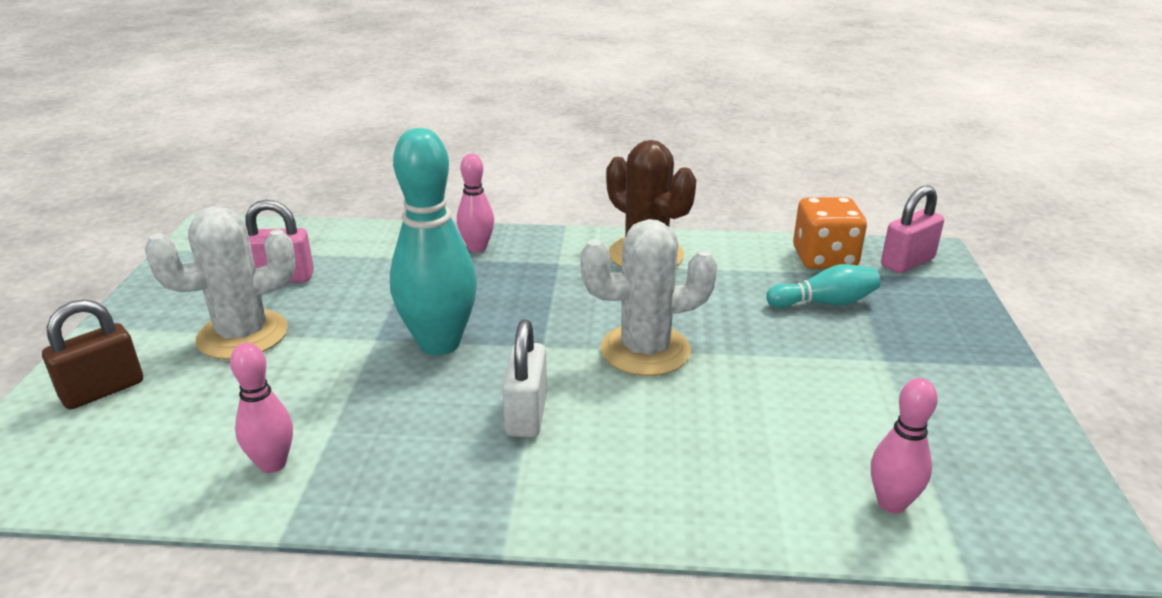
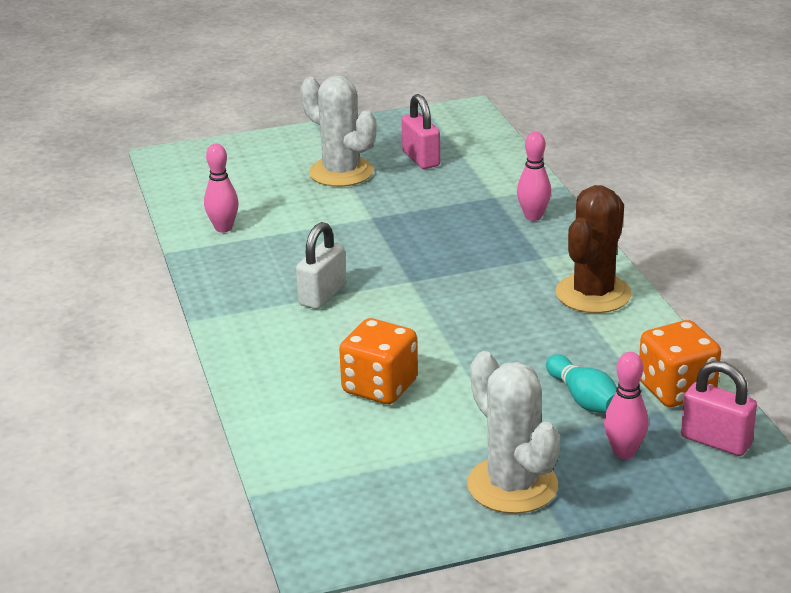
camera: 70 degrees right, 0 degrees up
(103, 390) = (256, 155): brown padlock -> none
(439, 343) = (382, 241): turquoise bowling pin -> none
(526, 414) = (322, 295): white padlock -> white padlock turned 45 degrees counterclockwise
(645, 350) = (435, 324): white cactus -> white cactus (512, 485)
(756, 417) = (380, 387): none -> orange dice
(891, 503) = (312, 457): pink bowling pin -> pink bowling pin (624, 452)

